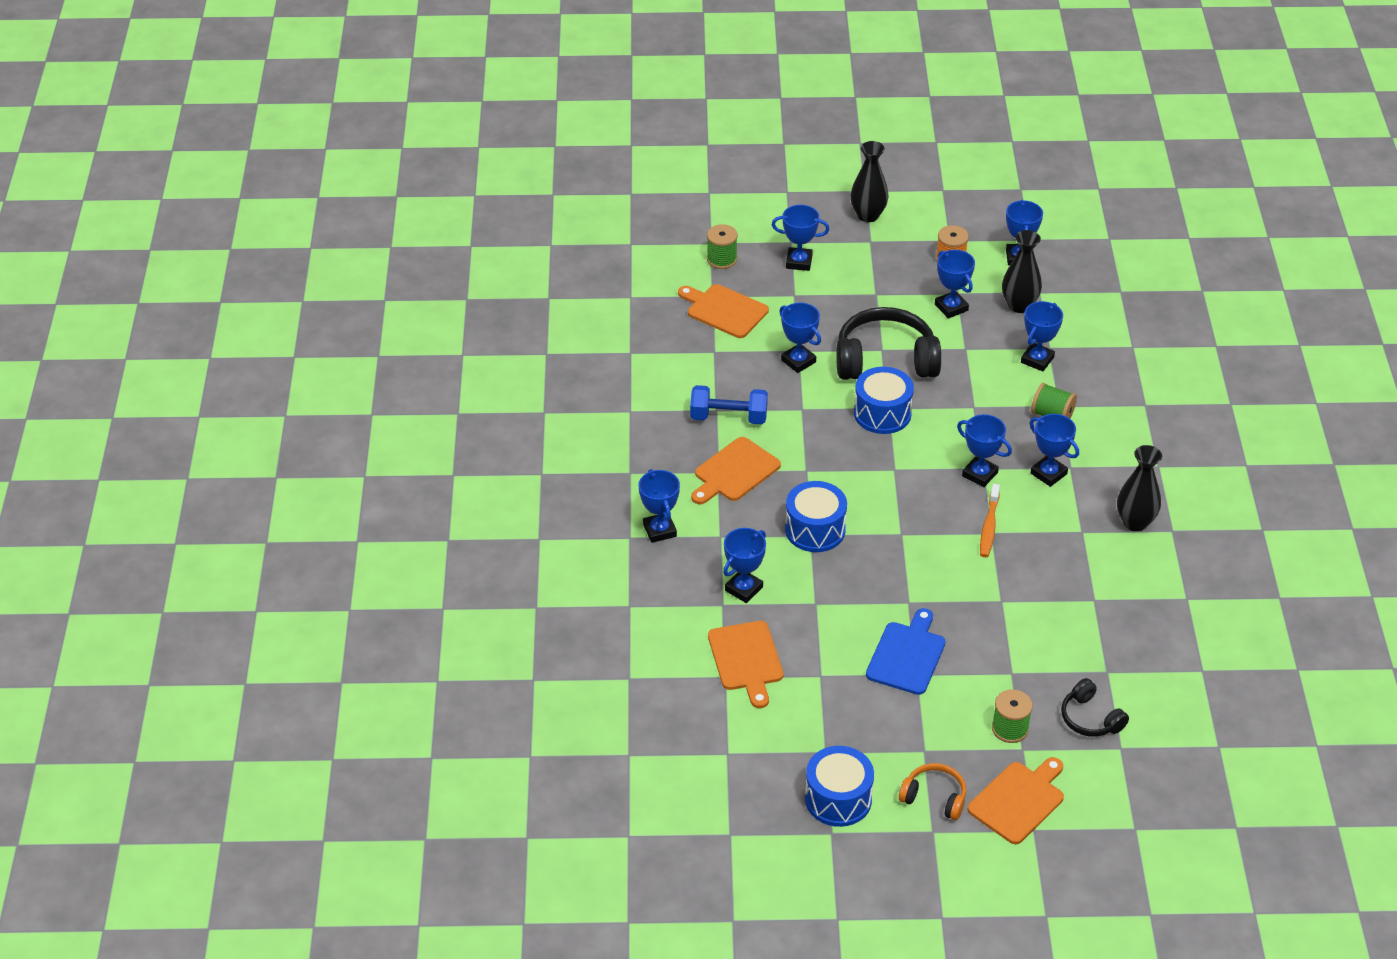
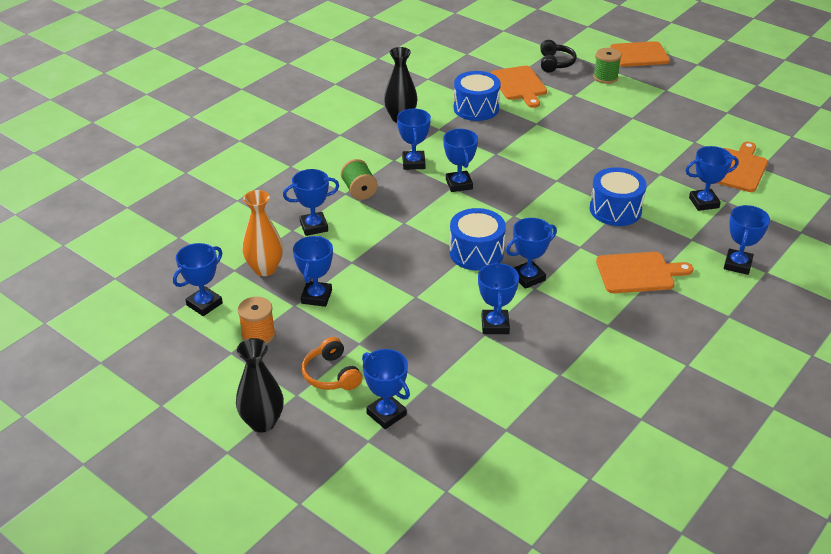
camera: 140 degrees left, 5 degrees down
(722, 259) = (455, 464): green spool -> none
(724, 310) = (510, 408): orange cutting board -> orange cutting board (519, 85)
(728, 417) = (603, 313): blue dumbbell -> none
(817, 415) = (528, 277): none -> blue trophy
(838, 799) = (739, 93): blue drum -> blue drum (476, 108)
(885, 360) = (423, 287): black headphones -> none
(907, 655) = (628, 127): blue cutting board -> none
(934, 797) = (682, 73): orange headphones -> orange headphones (331, 374)
(989, 526) = (493, 157): orange toothbrush -> none
(1019, 305) = (265, 269): black vase -> orange vase

